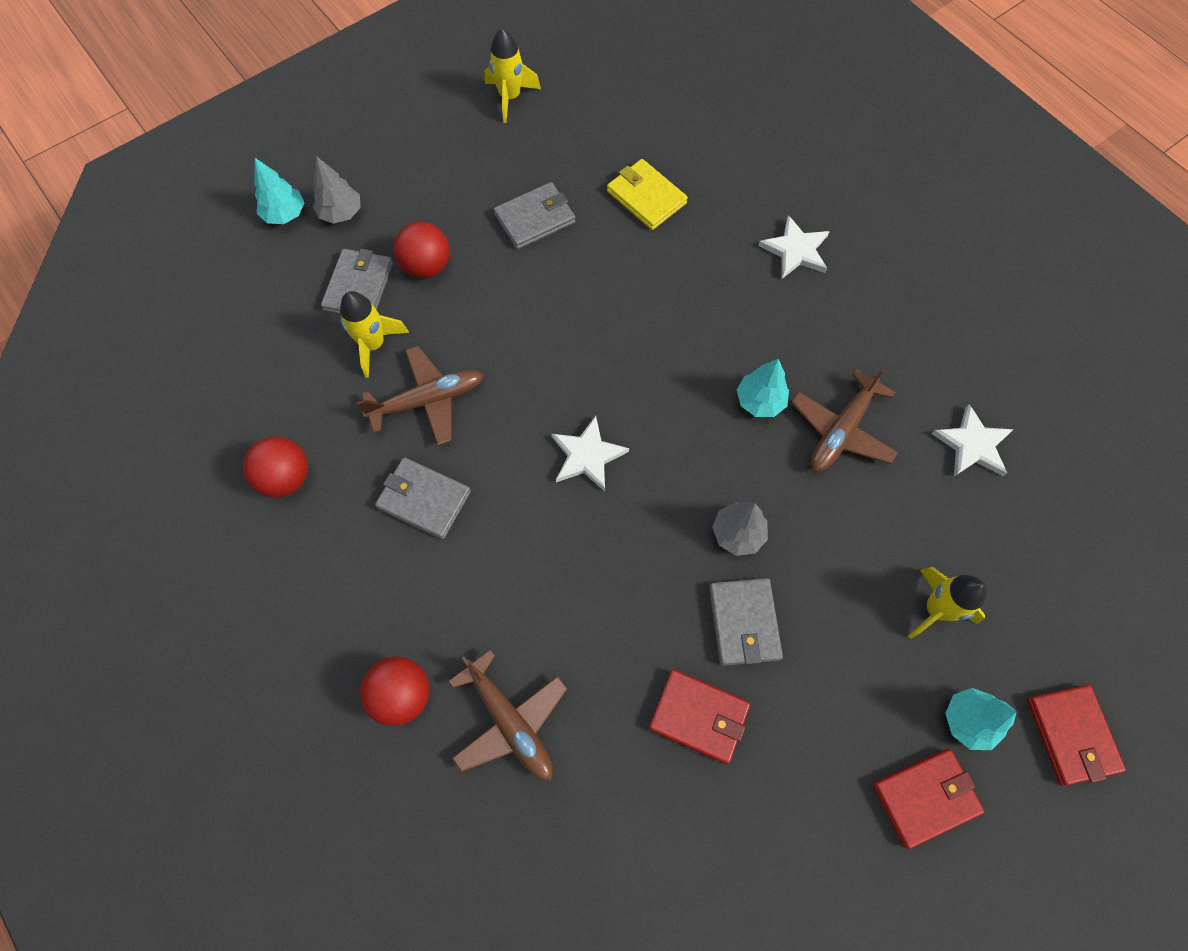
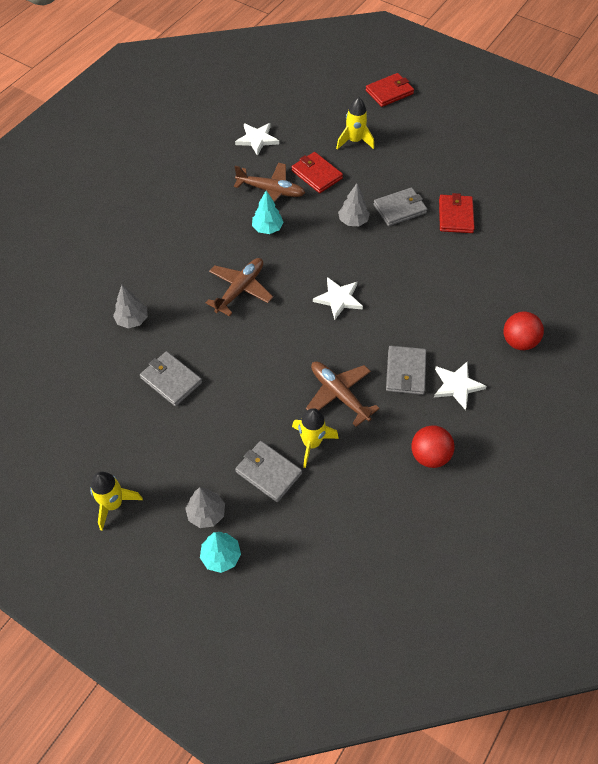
camera: 110 degrees left, 10 degrees down
(359, 286) = (268, 472): grey wallet -> grey wallet turned 45 degrees clockwise
(427, 266) = (235, 434): red ball -> none
(510, 97) = (56, 434): yellow rocket -> yellow rocket (113, 504)
(510, 721) = (503, 289): brown plane -> brown plane (240, 289)
(646, 197) = (132, 320): yellow wallet -> grey tree
(795, 250) = (152, 233): white star -> white star (457, 385)
(925, 797) = (444, 133): red wallet -> red wallet (316, 174)
(968, 721) = (402, 124): turquoise tree -> none

